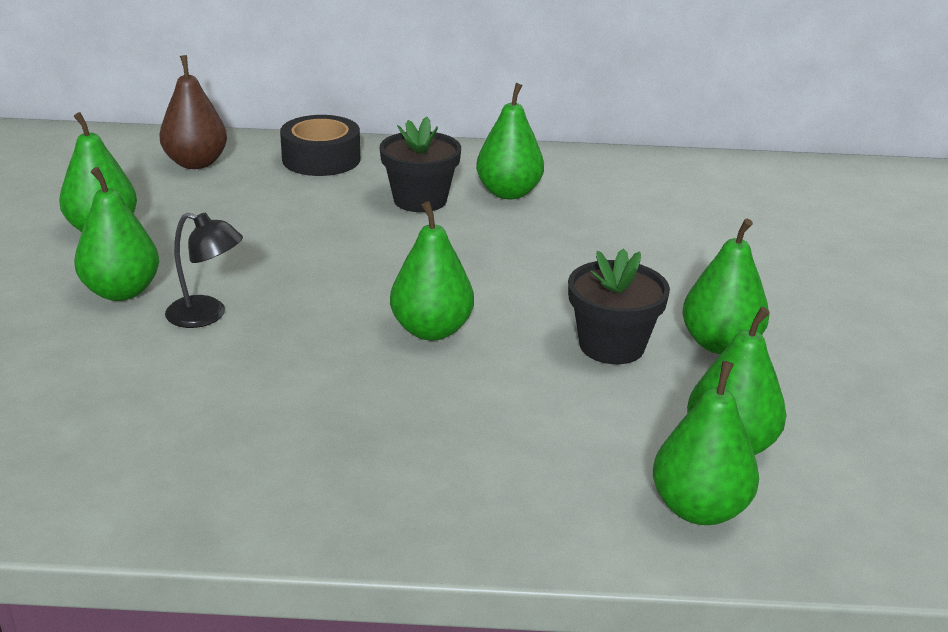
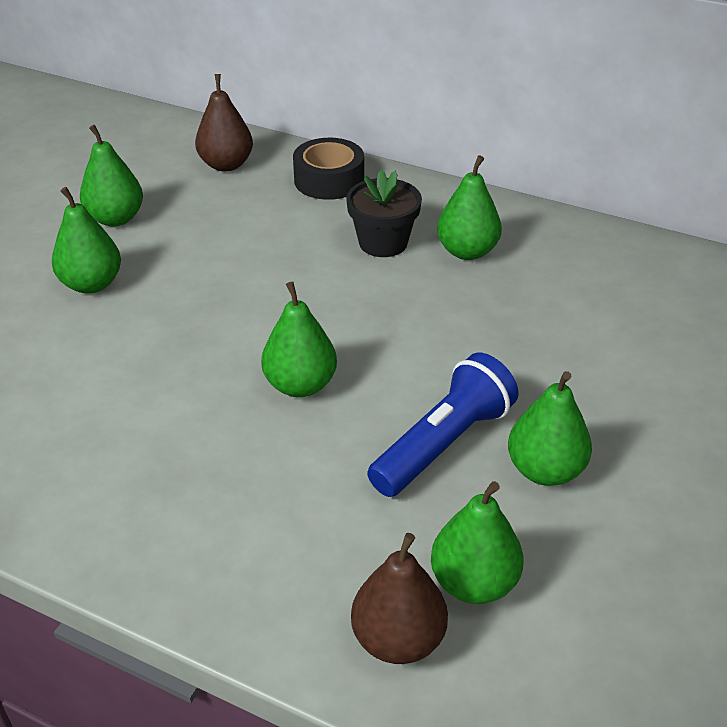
camera: 25 degrees right, 10 degrees up
(207, 315) = (138, 323): black lamp -> none
(611, 346) = (443, 444): black flower pot -> blue flashlight
(699, 509) = (398, 639): green pear -> brown pear

